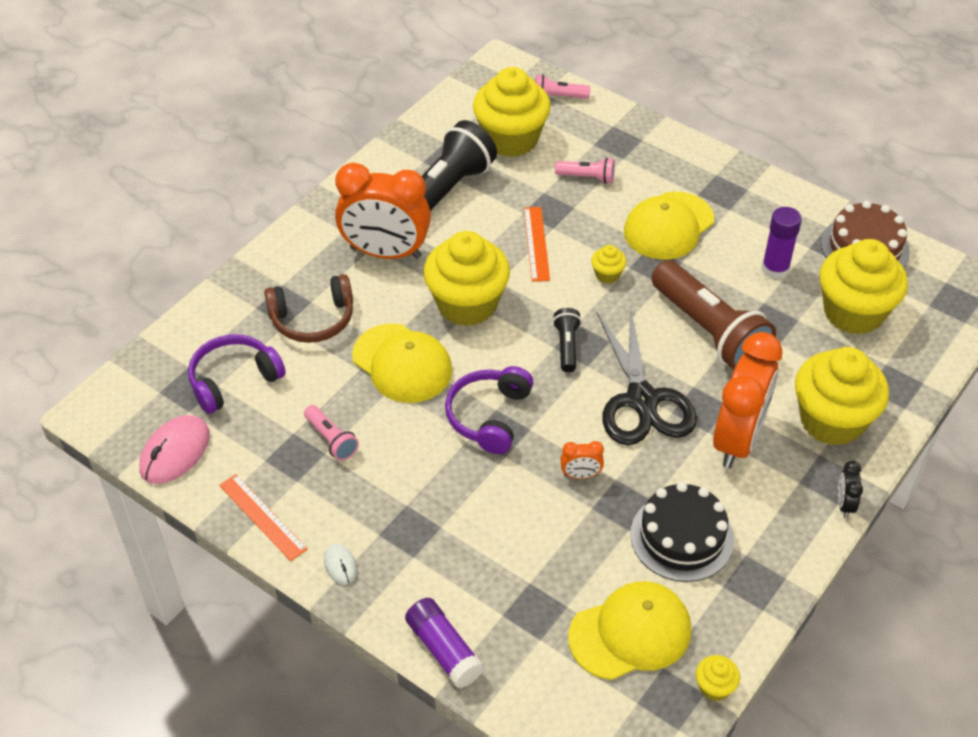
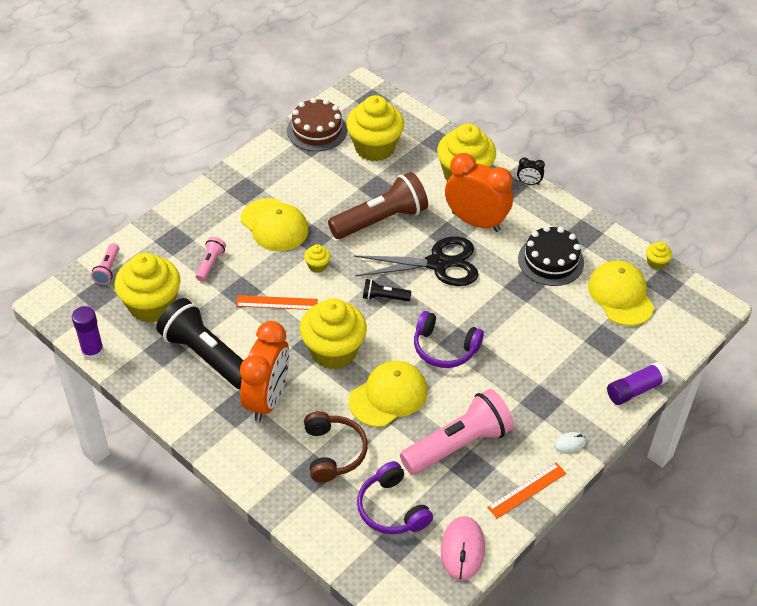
camera: 85 degrees left, 0 degrees up
(175, 452) = (462, 549): pink mouse -> pink mouse turned 60 degrees clockwise
(331, 439) = (458, 444): pink flashlight -> pink flashlight, size x2.17
(580, 475) = (499, 304): orange clock -> none
(775, 269) = (328, 177): purple glue stick -> purple glue stick (92, 351)

